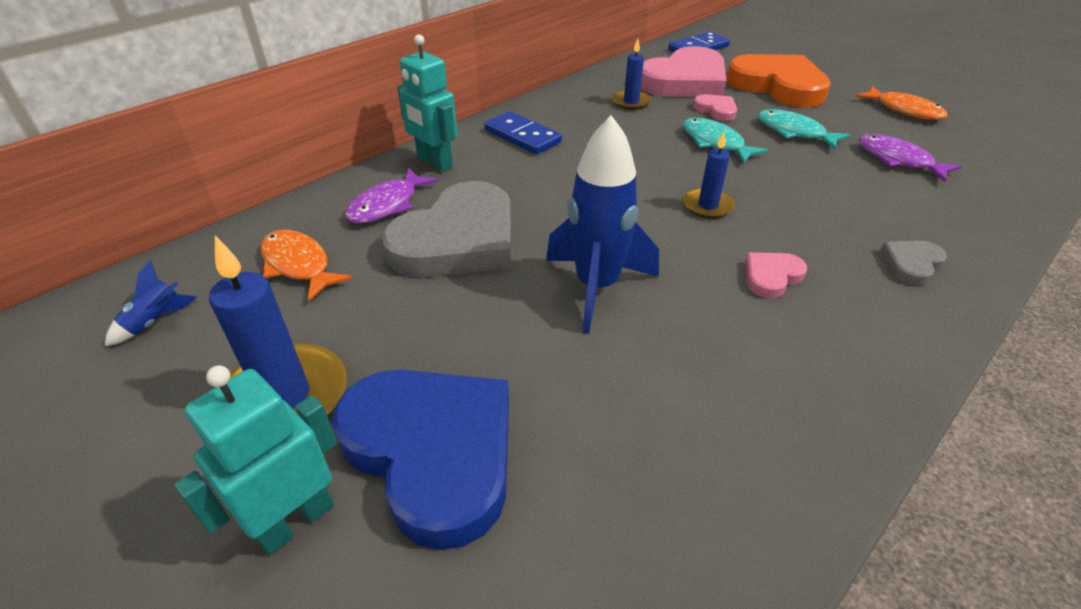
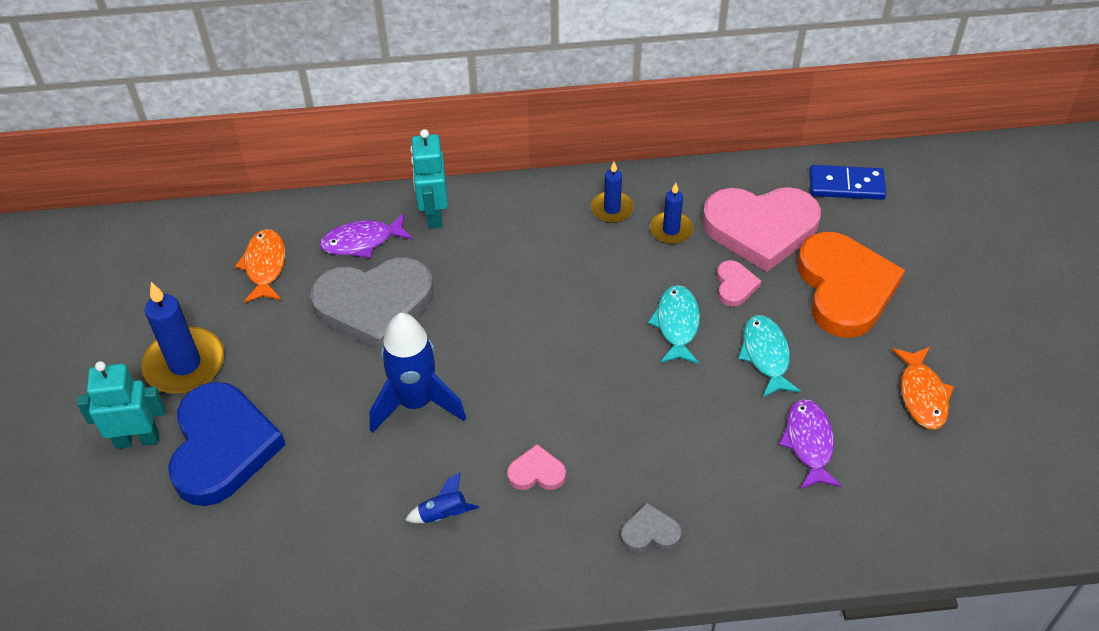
camera: 40 degrees right, 10 degrees up
(156, 322) = (162, 265): blue rocket -> blue rocket (443, 514)
(522, 136) = (529, 221): blue domino -> none
(707, 206) = (578, 385): blue candle -> blue candle (612, 209)

